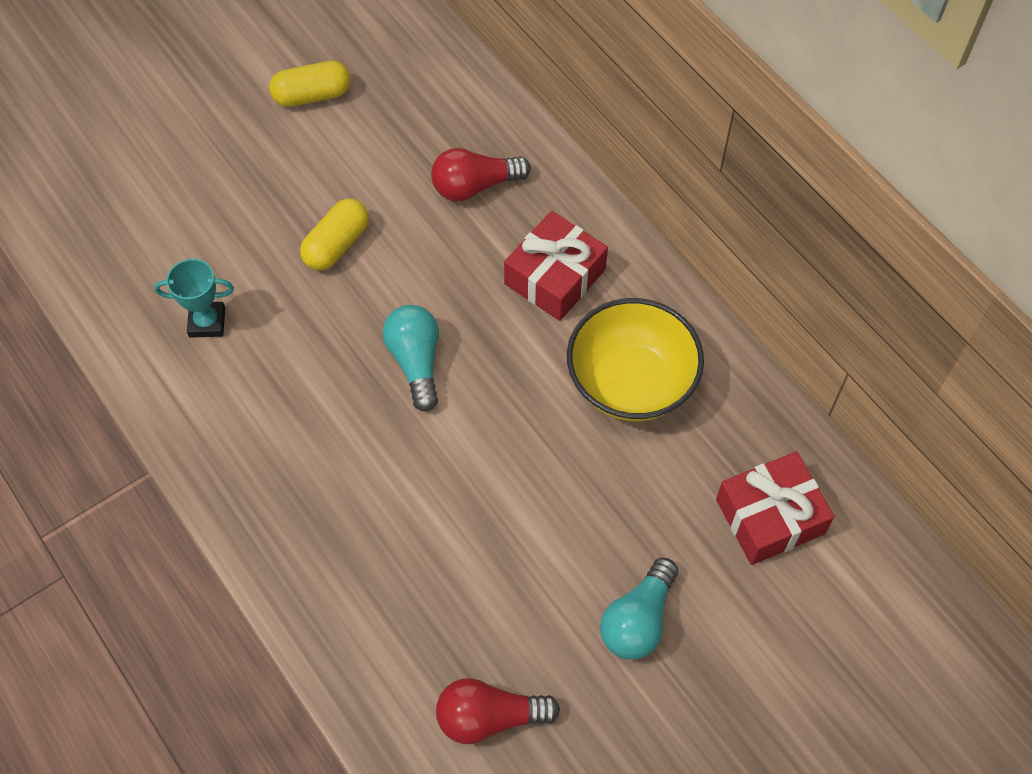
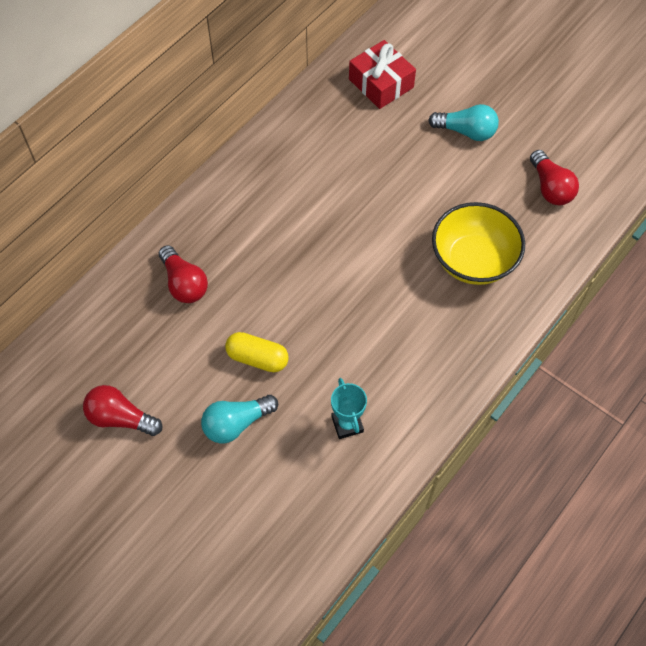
camera: 105 degrees left, 0 degrees up
(312, 95) = (120, 418): yellow capsule -> red light bulb
(416, 361) = (337, 283): turquoise light bulb -> turquoise light bulb (236, 423)
(555, 277) = (248, 219): red gift -> none
(631, 383) = (315, 163): yellow bowl -> yellow bowl (473, 260)

